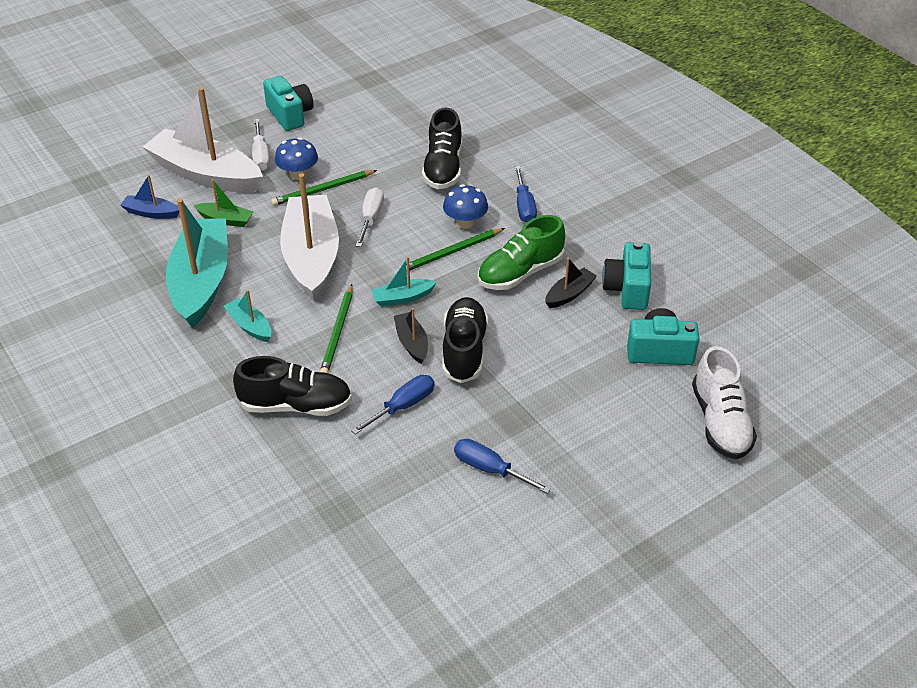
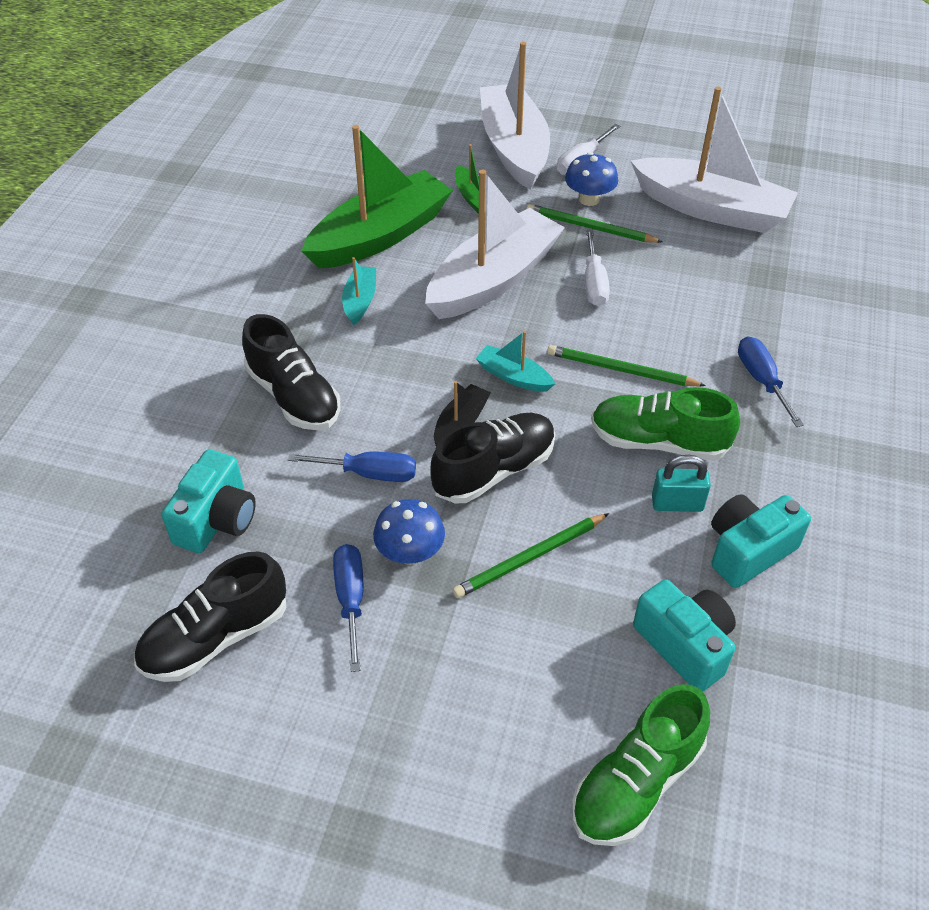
camera: 50 degrees right, 5 degrees up
(151, 213) = (427, 152): blue boat -> none
(201, 281) = (380, 236): turquoise boat -> green boat
(290, 115) = (660, 141): turquoise camera -> turquoise camera (217, 519)
(337, 332) = (416, 362): green pencil -> green pencil (530, 558)
(371, 218) = (594, 283): white screwdriver -> white screwdriver turned 120 degrees clockwise
(374, 135) = (711, 209): none -> white boat
(443, 168) = (733, 285): black shoe -> black shoe (215, 637)
(465, 222) = (677, 351): blue mushroom -> blue mushroom (410, 552)
(524, 206) = (761, 380): blue screwdriver -> blue screwdriver turned 120 degrees clockwise
(569, 294) = (677, 503): black boat -> turquoise padlock
(720, 422) = (636, 782): white shoe -> green shoe

